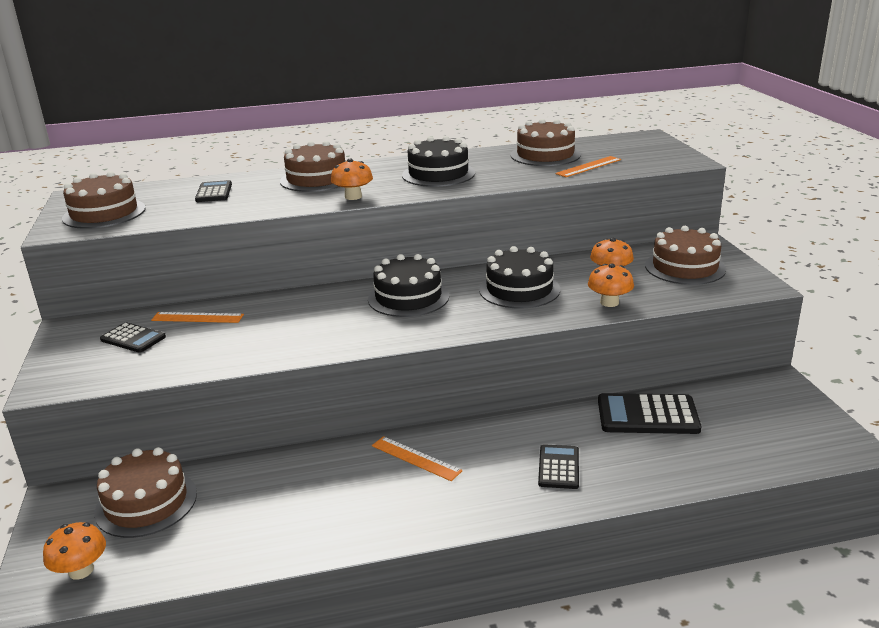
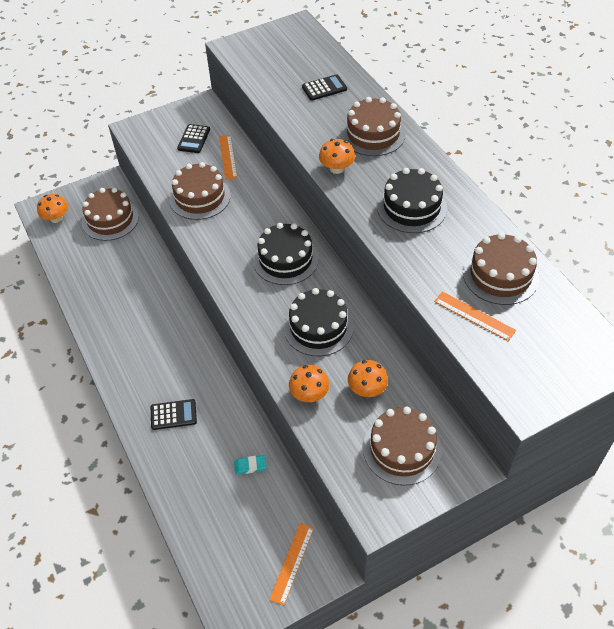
camera: 75 degrees right, 25 degrees up
(104, 213) = (267, 52): brown cake -> brown cake (200, 197)
(416, 458) = (171, 331): orange ruler -> orange ruler (292, 563)
(647, 415) = (250, 466): black calculator -> turquoise eraser

